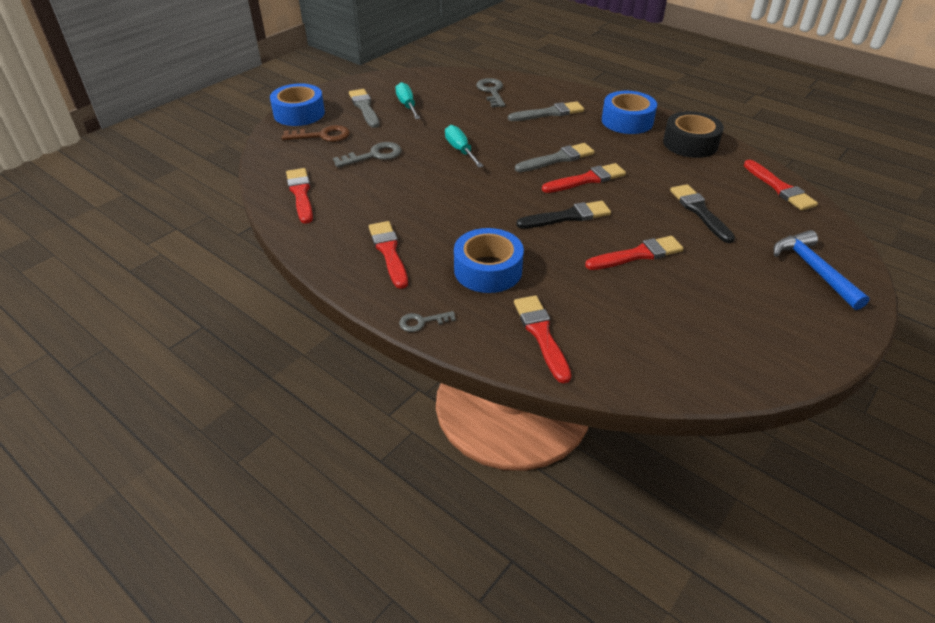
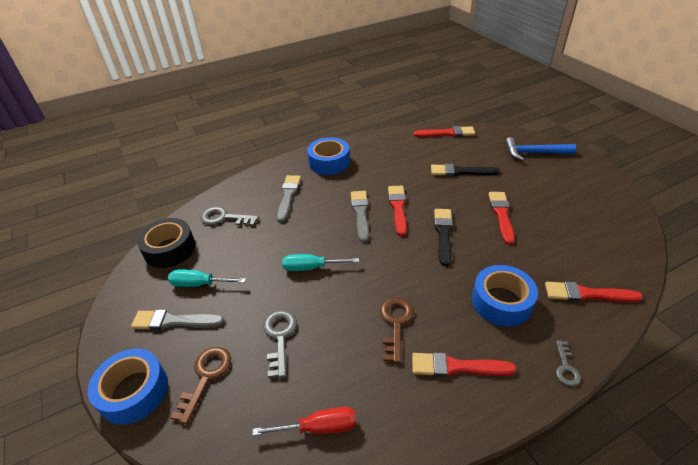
camera: 65 degrees left, 0 degrees up
(300, 194) = (319, 427): red brush -> red screwdriver
(420, 209) = (396, 324): none -> brown key
(690, 143) = (377, 146): black tape -> black tape (170, 249)

